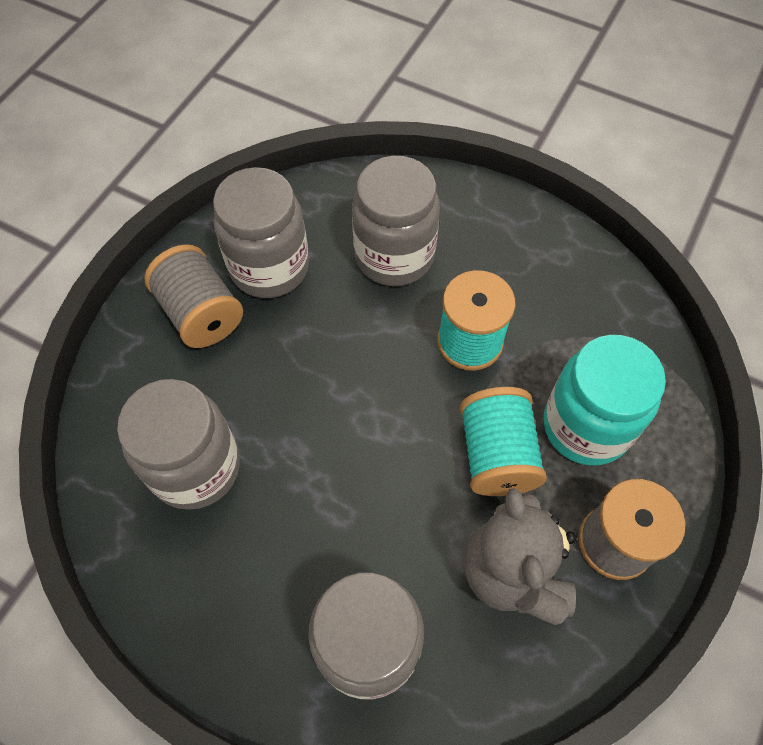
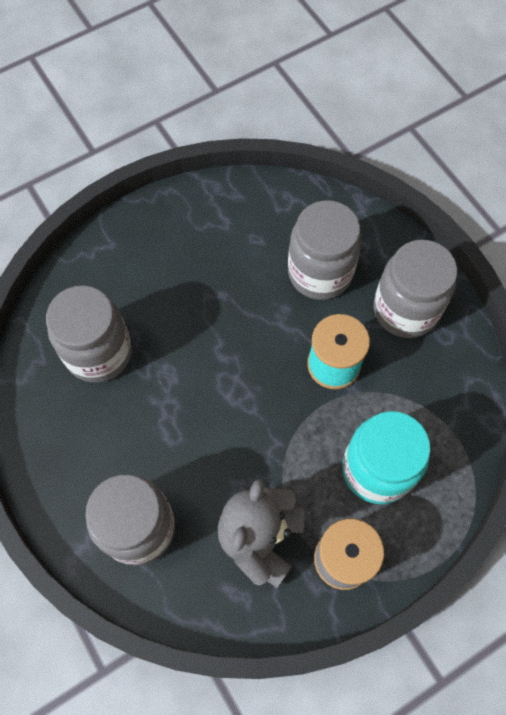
camera: 30 degrees right, 5 degrees up
(201, 313) = (162, 247): grey spool -> none
(269, 267) = (227, 237): grey jar -> grey jar (405, 310)
(496, 454) = (300, 454): turquoise spool -> none

